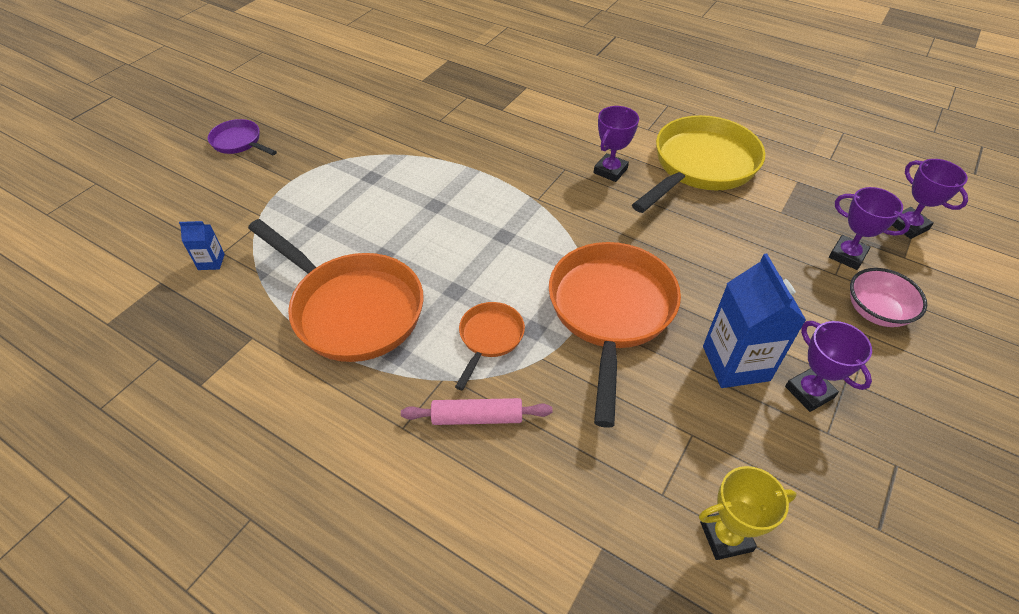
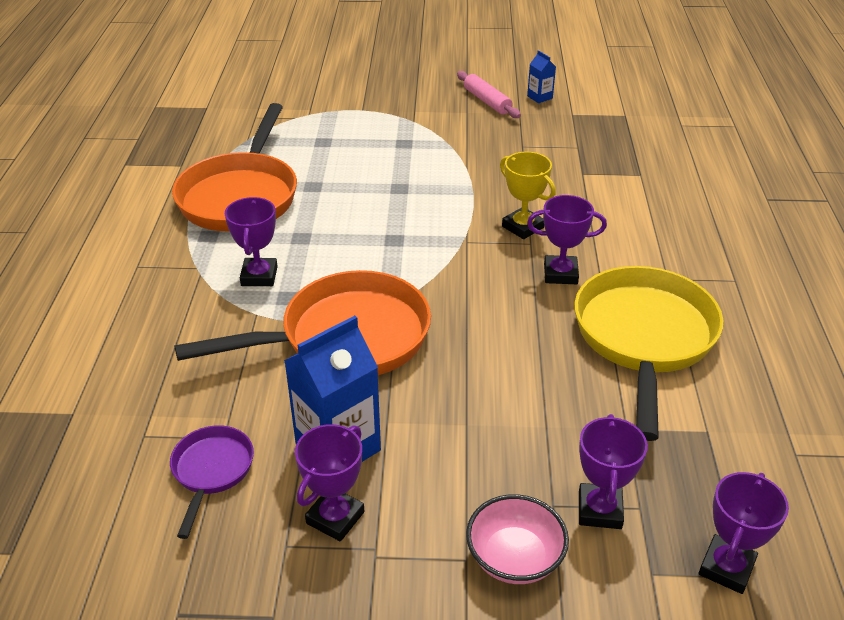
camera: 60 degrees right, 10 degrees down
(211, 262) = (242, 117): blue carton -> blue carton (539, 97)
(239, 142) = (383, 70): purple pan -> purple pan (212, 471)
(477, 417) = (168, 300): pink rolling pin -> pink rolling pin (487, 101)
(489, 338) = (259, 276): orange pan -> purple trophy
(701, 166) = (644, 338): yellow pan -> yellow pan turned 90 degrees counterclockwise
(726, 536) = (117, 491): yellow trophy -> yellow trophy (523, 227)

